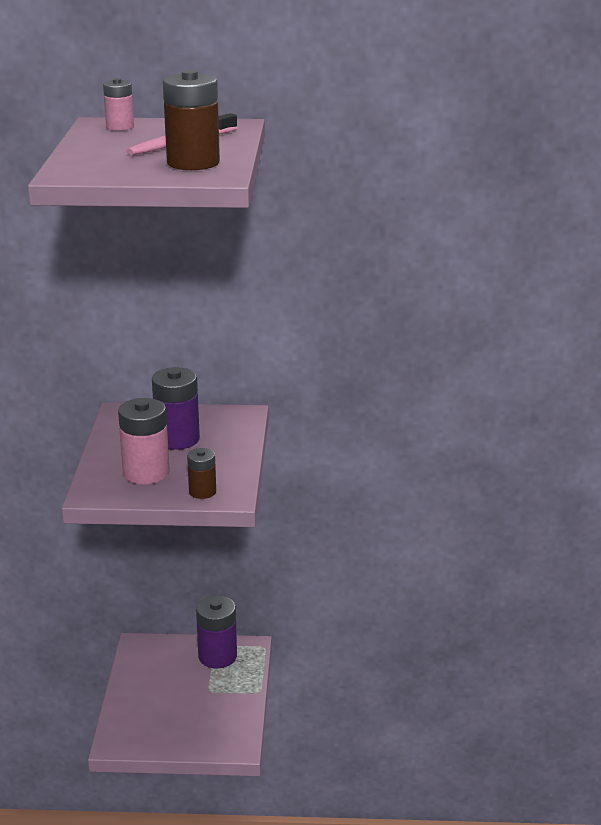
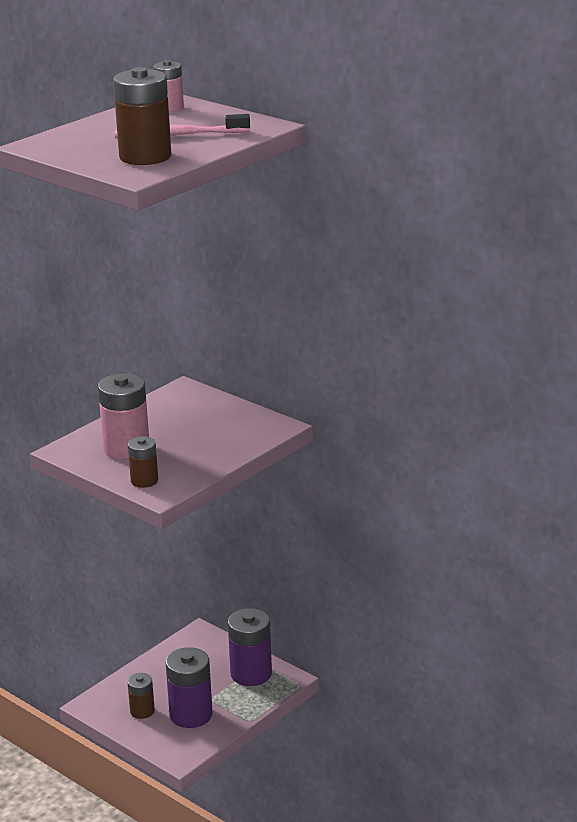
camera: 40 degrees right, 0 degrees up
(165, 727) = (142, 711): none -> brown battery
(177, 439) = (192, 429): purple battery -> purple battery (191, 715)

